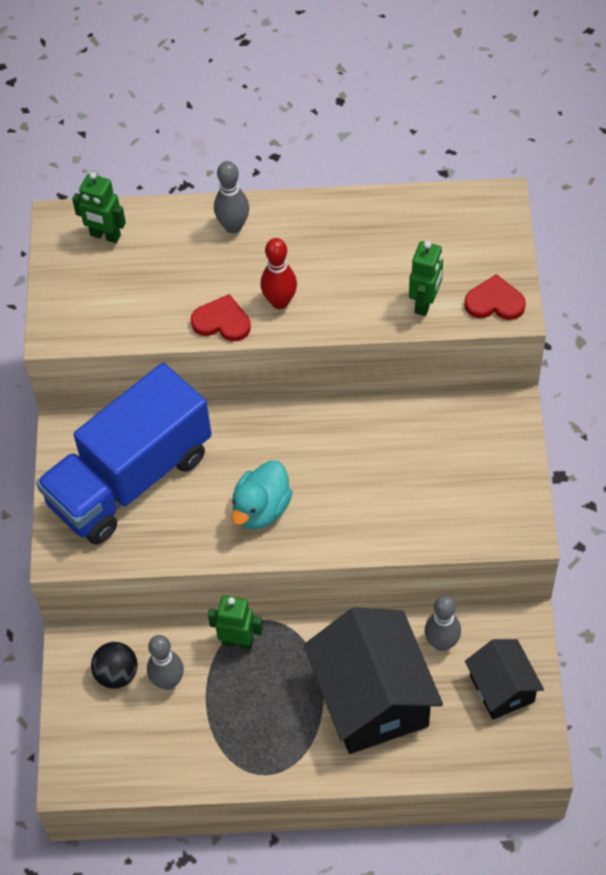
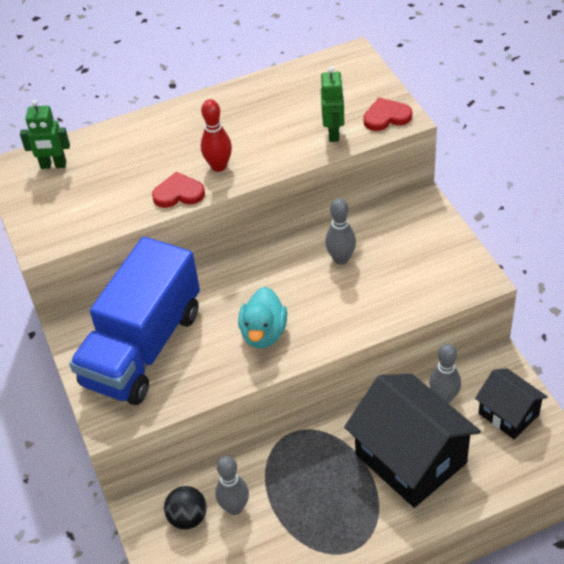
camera: 20 degrees left, 10 degrees down
(233, 226) = (156, 129): grey bowling pin -> grey bowling pin (341, 259)
(238, 641) = (279, 455): green robot -> none

